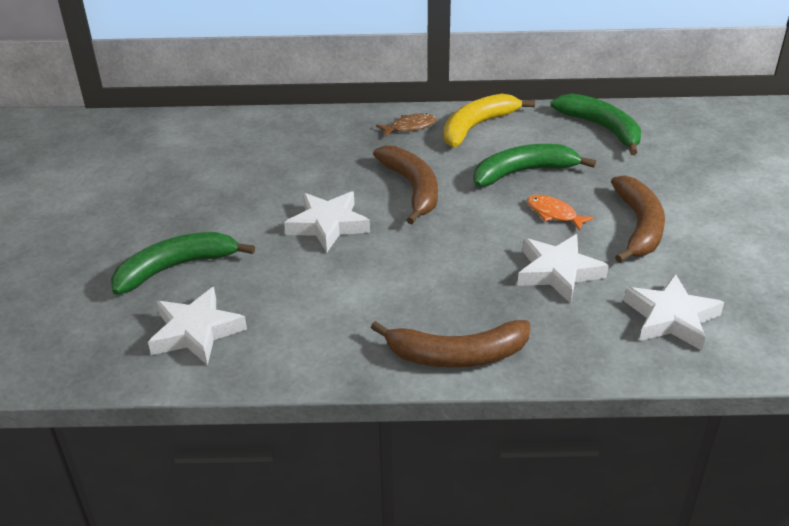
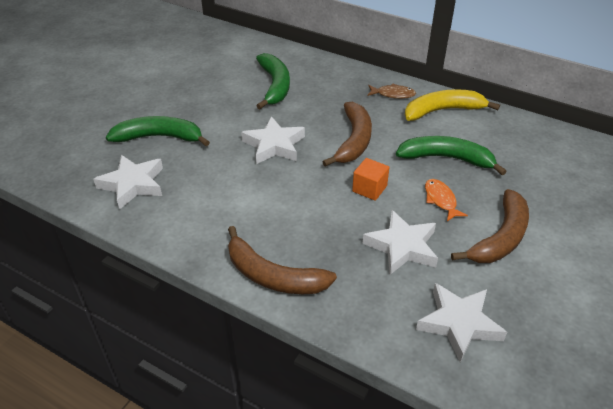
camera: 30 degrees right, 5 degrees up
(474, 230) = (369, 189): none -> orange cube
(602, 128) = (542, 146): green banana -> green banana (275, 86)

